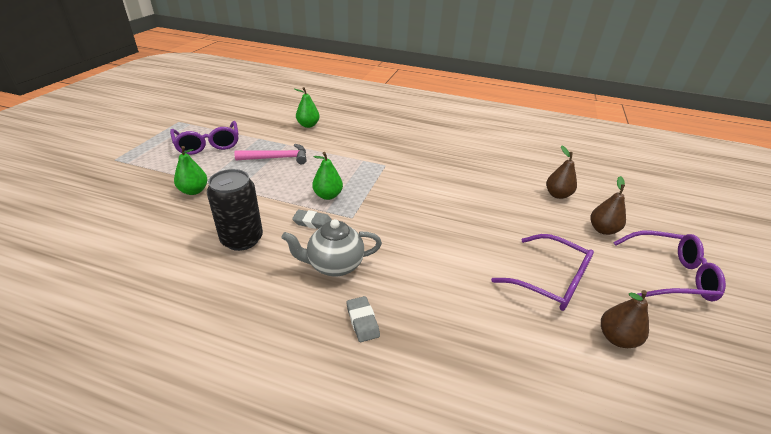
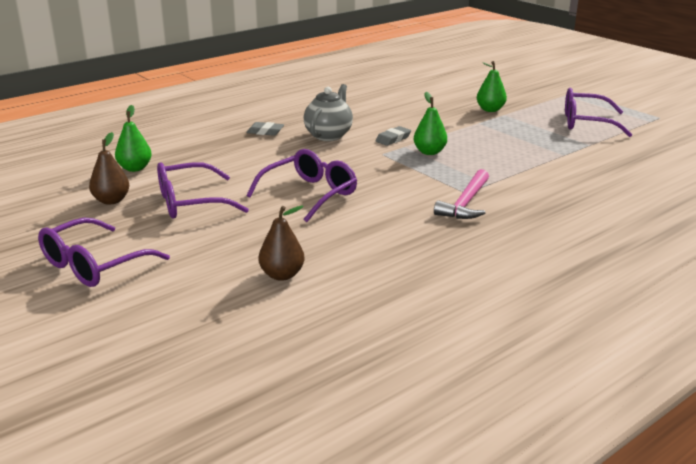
camera: 125 degrees right, 10 degrees down
(242, 239) = (398, 115): black can -> none
(277, 158) = (529, 145): pink hammer -> pink hammer (465, 203)
(308, 125) = (616, 175): green pear -> green pear (135, 168)
(461, 225) = (310, 194): none -> purple glasses
(602, 230) = (192, 267): brown pear -> none

